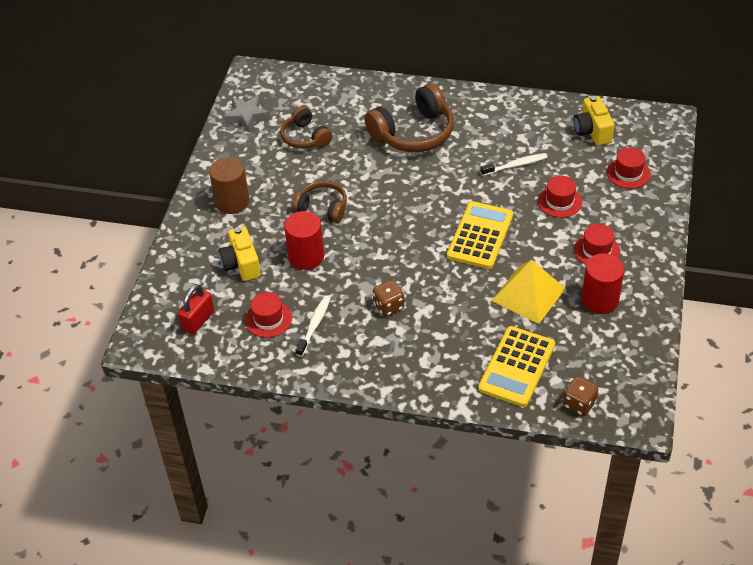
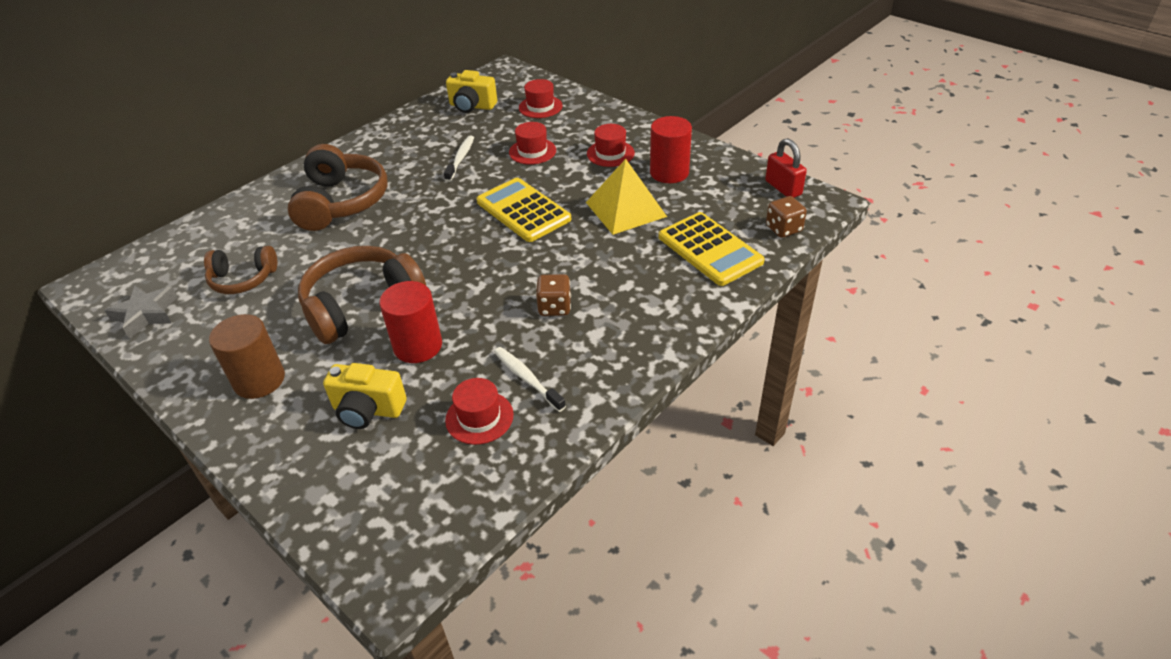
camera: 60 degrees left, 5 degrees down
(198, 320) = (415, 493): red padlock -> red padlock (783, 188)
(322, 208) = (362, 305): brown headphones -> brown headphones, size x1.67

